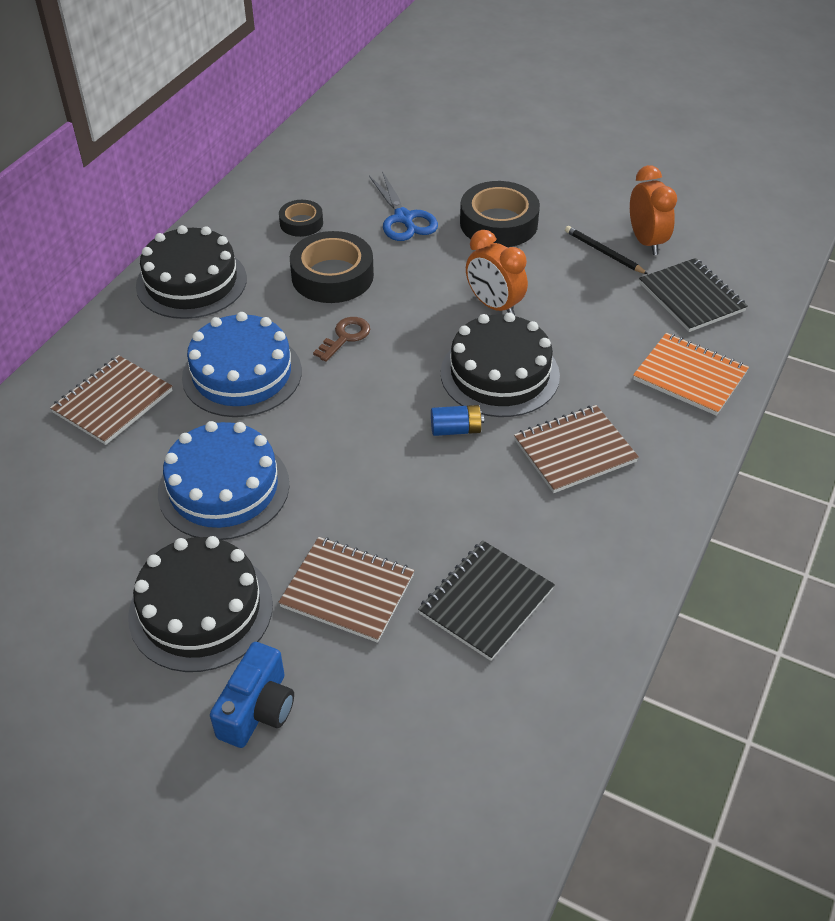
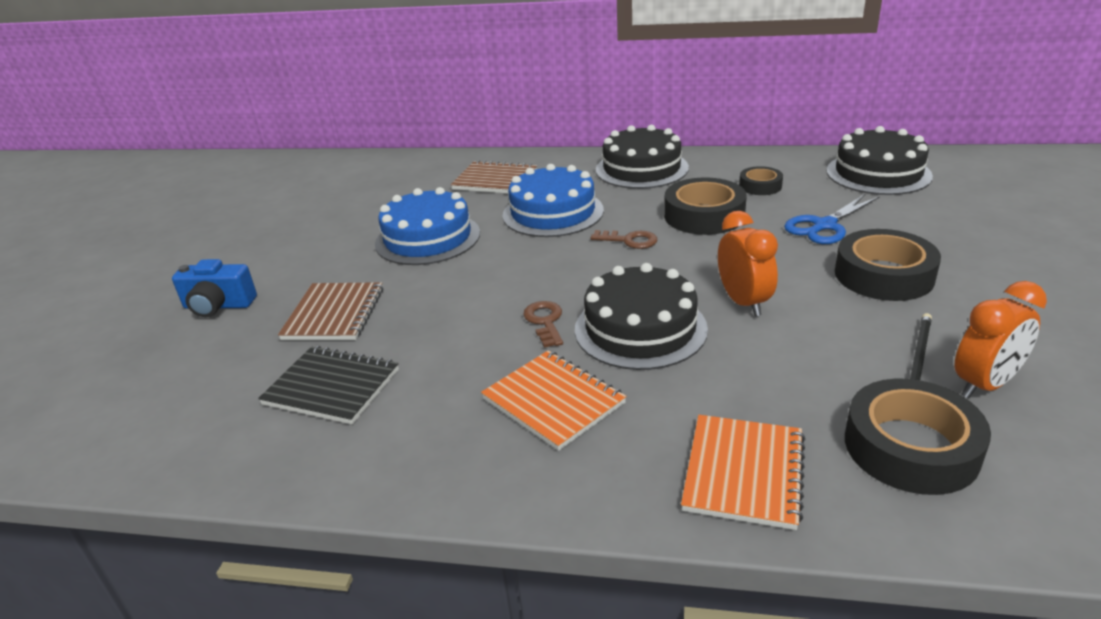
camera: 75 degrees right, 15 degrees down
(201, 609) = (309, 261): black cake -> black cake (878, 173)
(456, 429) = (545, 322): blue battery -> brown key
(494, 305) = (743, 302): orange clock -> orange clock turned 135 degrees clockwise
(574, 451) = (553, 401): brown notebook -> orange notebook
(691, 297) = (911, 447): black notebook -> black tape

